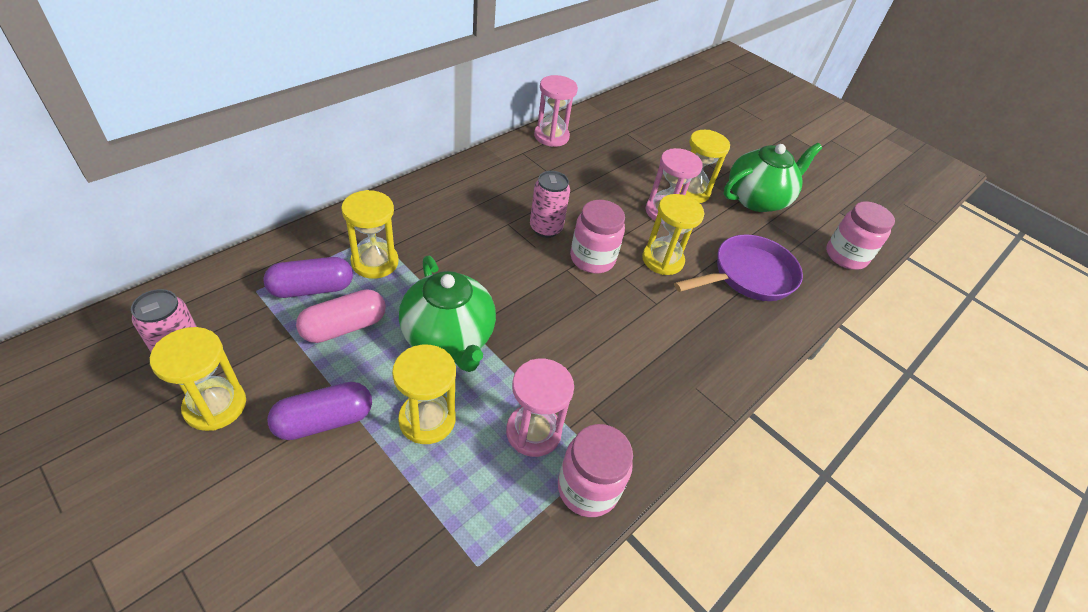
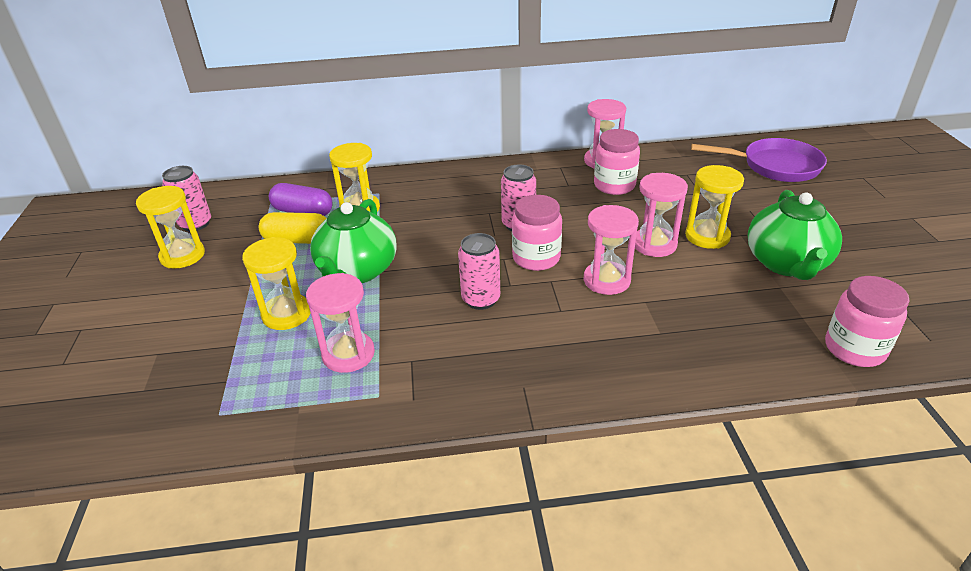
camera: 45 degrees right, 10 degrees down
(324, 421) = (227, 288): purple capsule -> none
(344, 327) = (298, 240): pink capsule -> yellow capsule
(587, 488) = (345, 409): pink jar -> pink jar (614, 185)
(588, 320) = (481, 299): none -> pink can
(662, 260) = (606, 280): yellow hourglass -> pink hourglass
(748, 276) = (691, 323): purple pan -> purple pan (774, 166)
(757, 199) = (786, 263): green teapot -> green teapot turned 90 degrees clockwise

